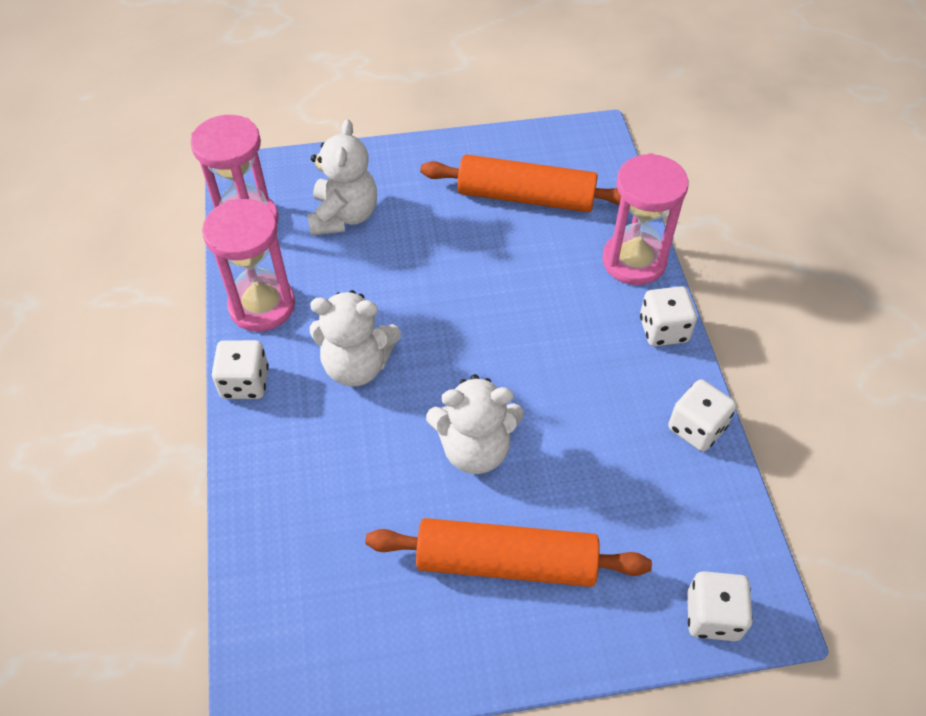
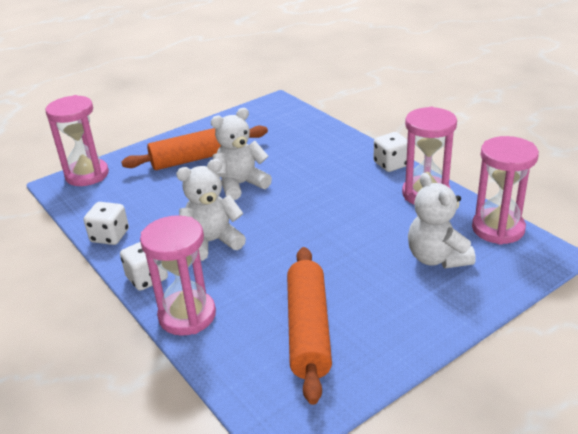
camera: 155 degrees right, 20 degrees down
(357, 365) = (338, 191): white teddy bear -> white teddy bear (212, 242)
(526, 197) = (308, 330): orange rolling pin -> orange rolling pin turned 75 degrees counterclockwise
(712, 616) = (87, 175): white dice -> pink hourglass

